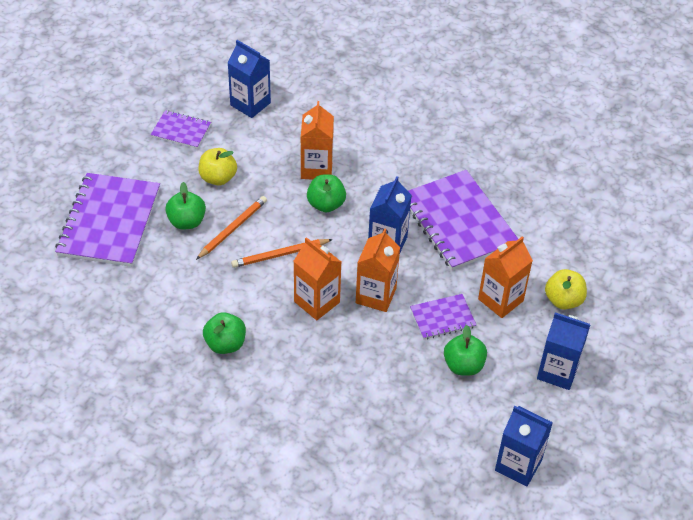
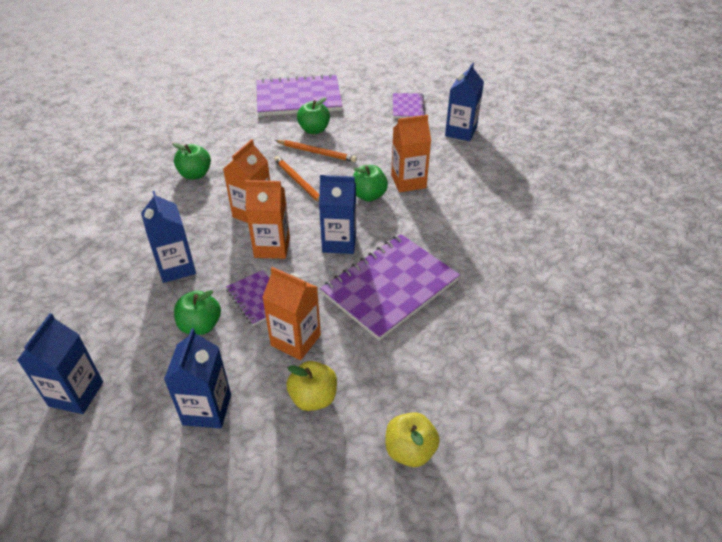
camera: 75 degrees right, 5 degrees down
(218, 178) = (368, 134): yellow apple -> yellow apple (410, 450)
(378, 377) = (176, 267): none -> blue carton

